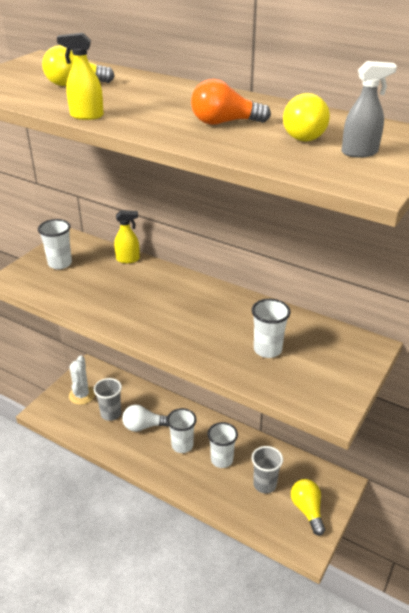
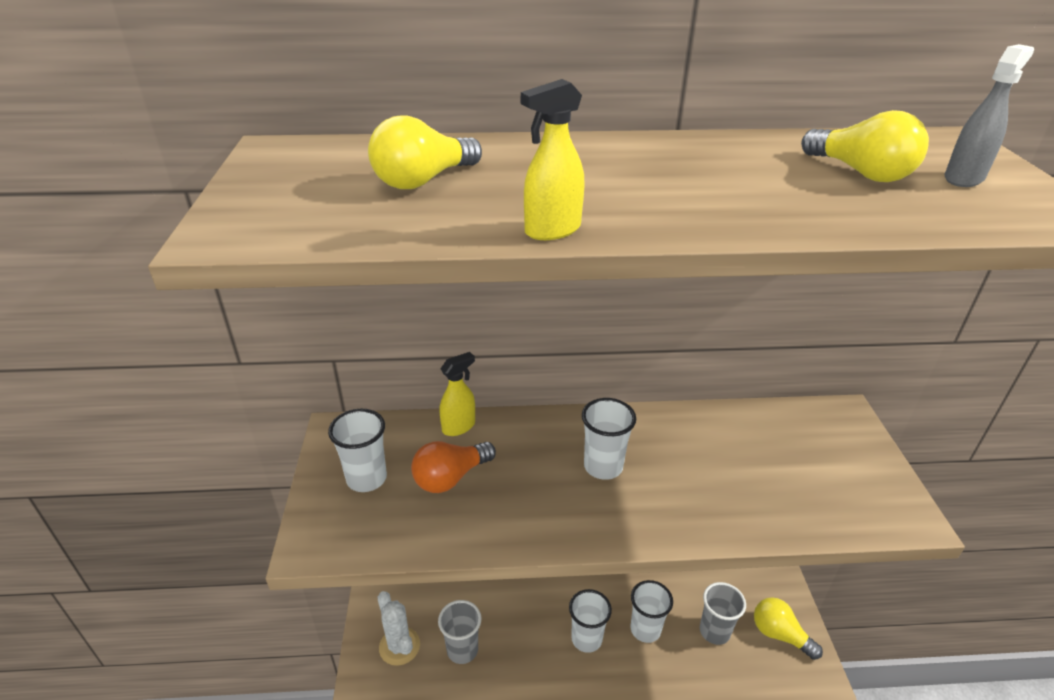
camera: 35 degrees left, 0 degrees up
(143, 426) = (519, 641): white light bulb -> none
(224, 122) = (749, 183): orange light bulb -> orange light bulb (450, 478)
(267, 350) = (762, 474): white cup -> white cup (603, 467)

